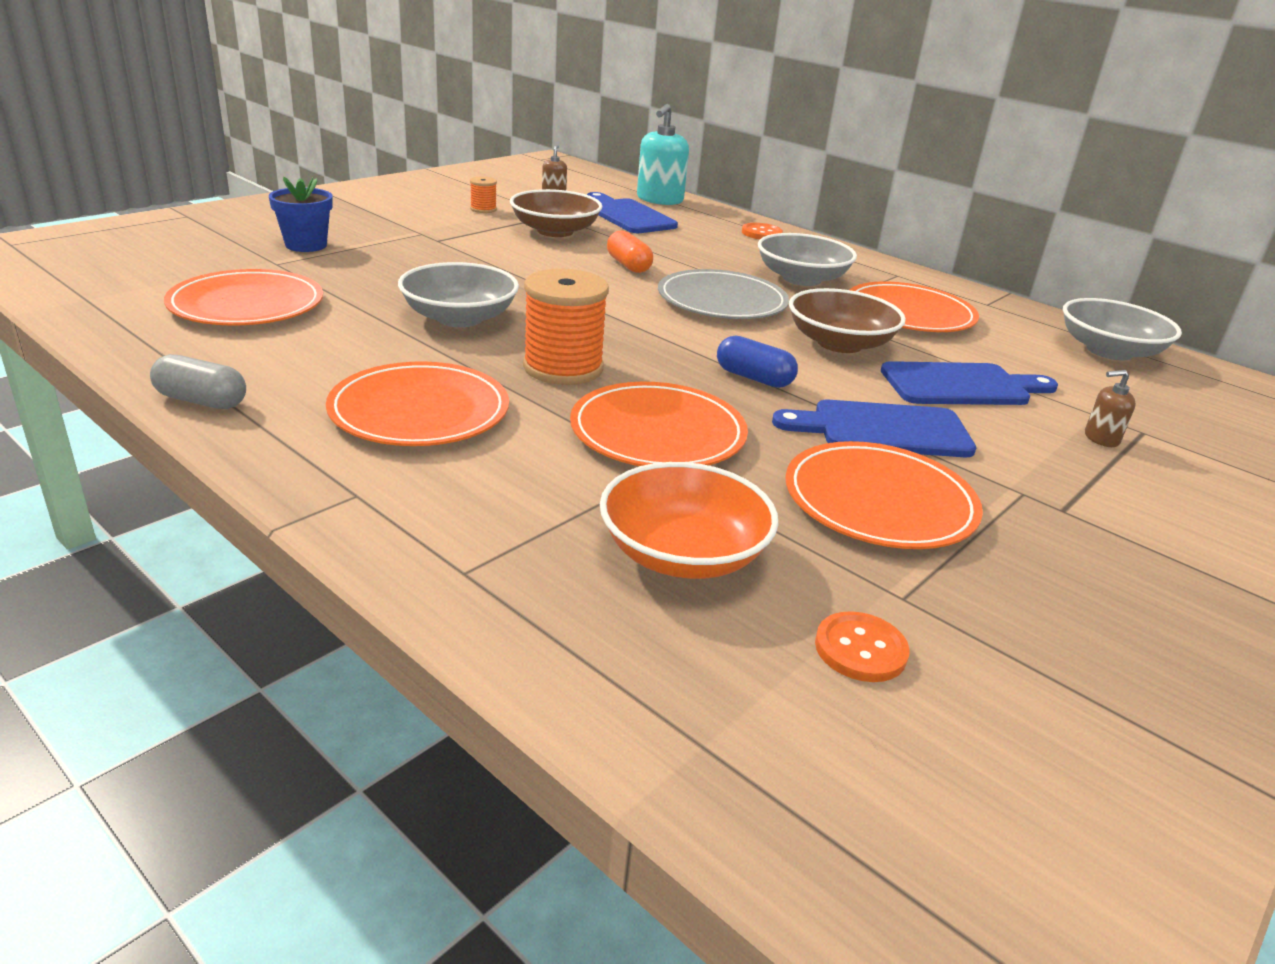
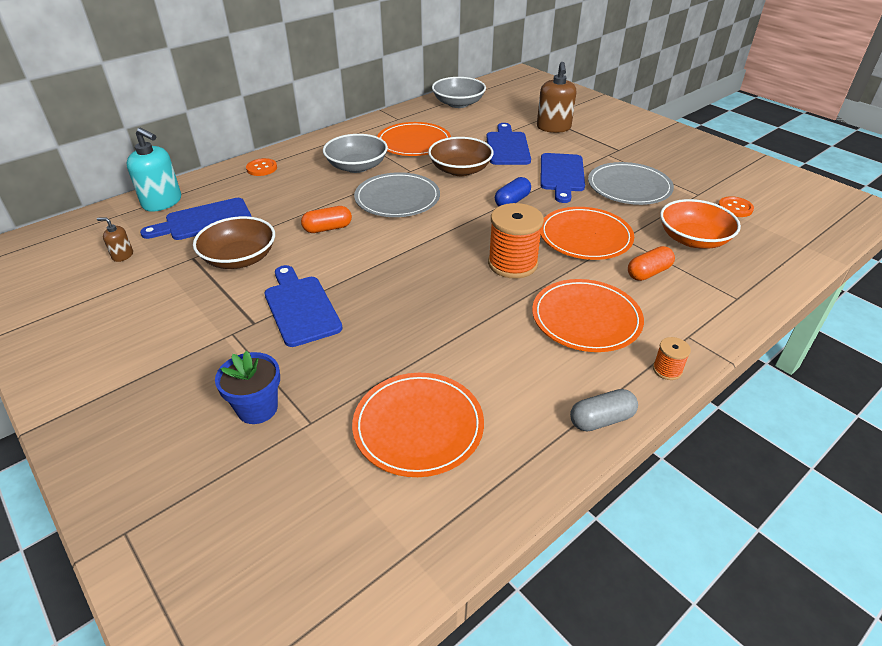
camera: 80 degrees left, 10 degrees up
(201, 401) = (601, 419): grey capsule -> grey capsule turned 45 degrees clockwise
(459, 318) = (436, 306): grey bowl -> none
(462, 256) = (301, 307): none -> blue cutting board
(483, 209) = (163, 297): orange spool -> orange spool (667, 370)
(548, 481) = (648, 273): none -> orange capsule
(879, 501) = (629, 187): orange plate -> grey plate
(1101, 438) = (553, 127): brown soap dispenser -> brown soap dispenser, size x2.00

